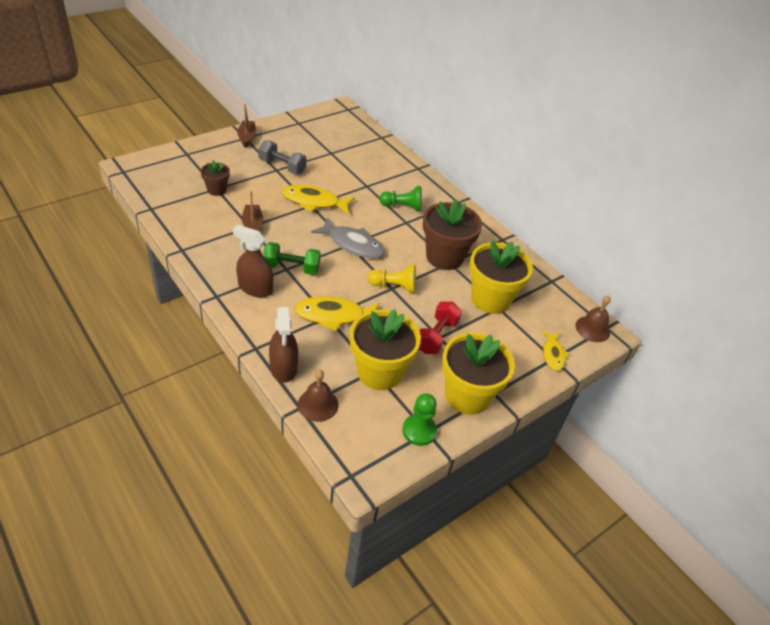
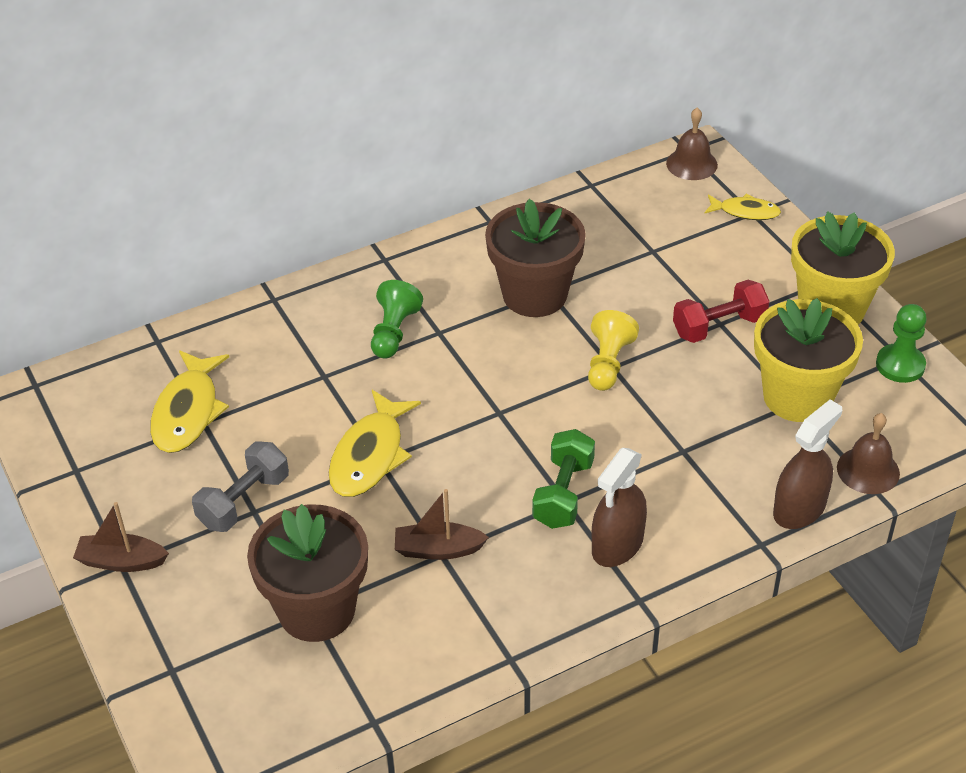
camera: 75 degrees left, 0 degrees up
(216, 190) = (316, 610): brown flower pot -> brown flower pot, size x1.92
(283, 367) = (799, 509): brown spray bottle -> brown spray bottle turned 45 degrees counterclockwise
(333, 316) = (681, 443): yellow fish -> yellow fish (188, 412)
(352, 244) = (499, 407): grey fish -> none
(436, 336) = (719, 326): red dumbbell -> red dumbbell turned 60 degrees counterclockwise
(490, 299) = (634, 256): yellow flower pot -> none

